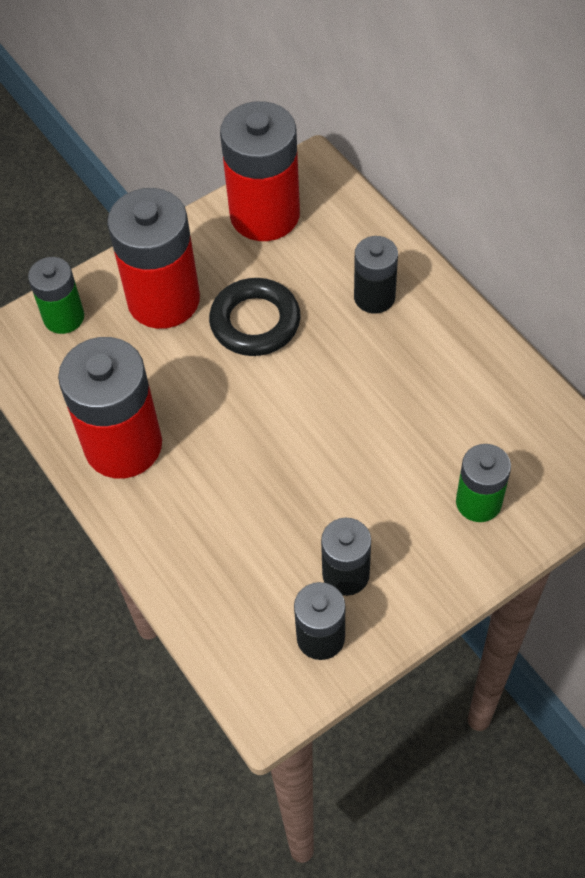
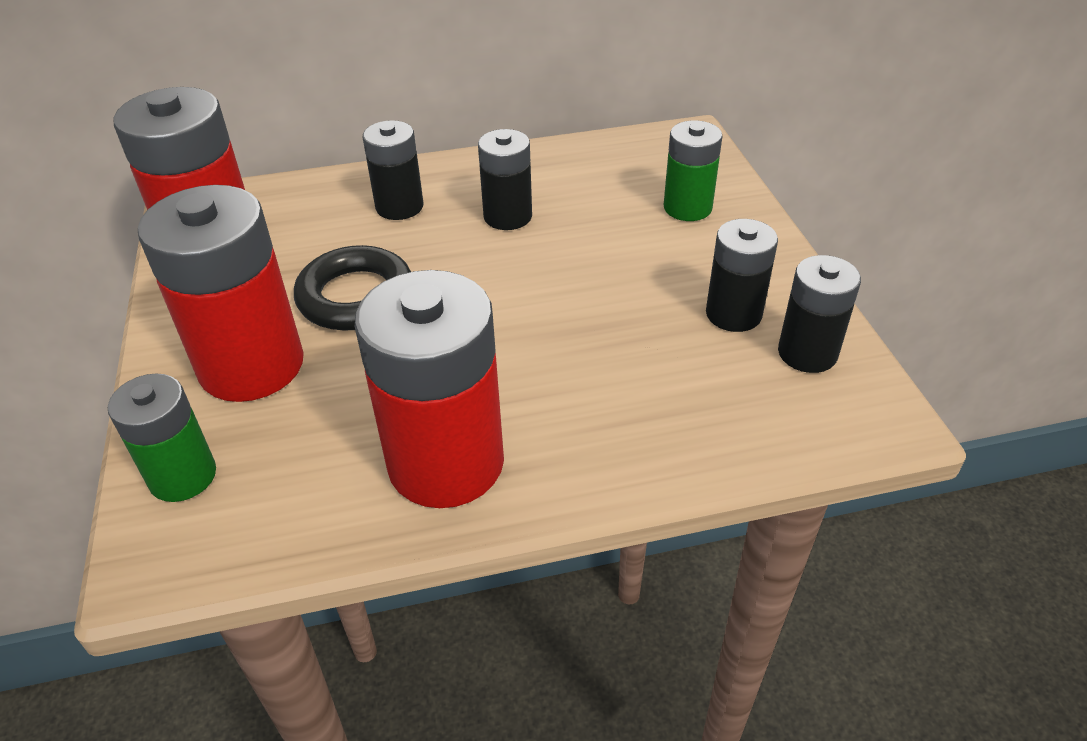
camera: 70 degrees left, 15 degrees down
(398, 375) = (508, 216): none -> black battery

